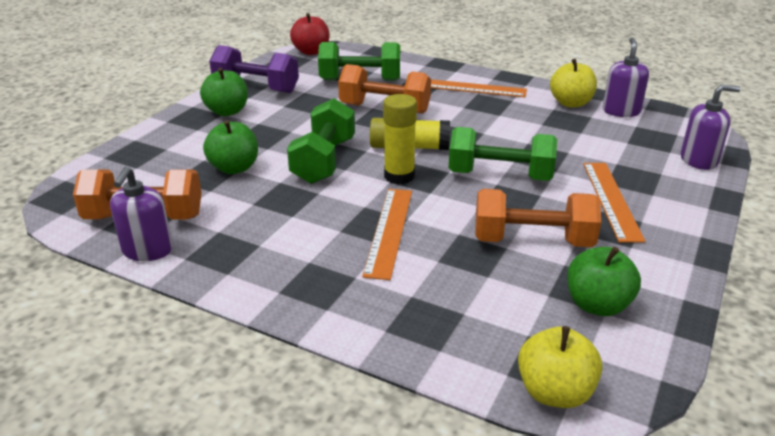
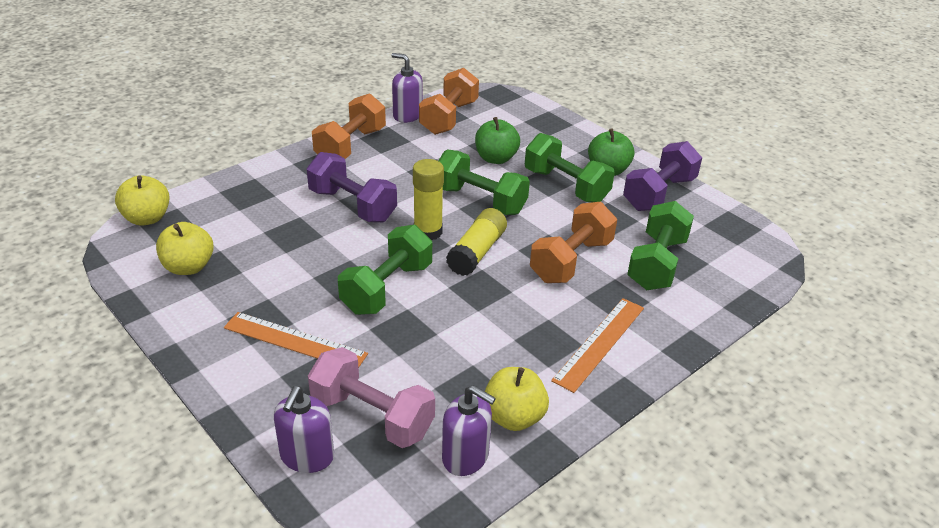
camera: 110 degrees right, 5 degrees up
(268, 126) = (566, 186): none -> green dumbbell
(311, 52) = (761, 249): red apple -> none
(389, 231) = (352, 205): orange ruler -> purple dumbbell
(532, 241) = (281, 267): orange dumbbell -> orange dumbbell (350, 146)
(597, 305) = (188, 267): green apple -> yellow apple
(635, 147) = (372, 416): none -> pink dumbbell

